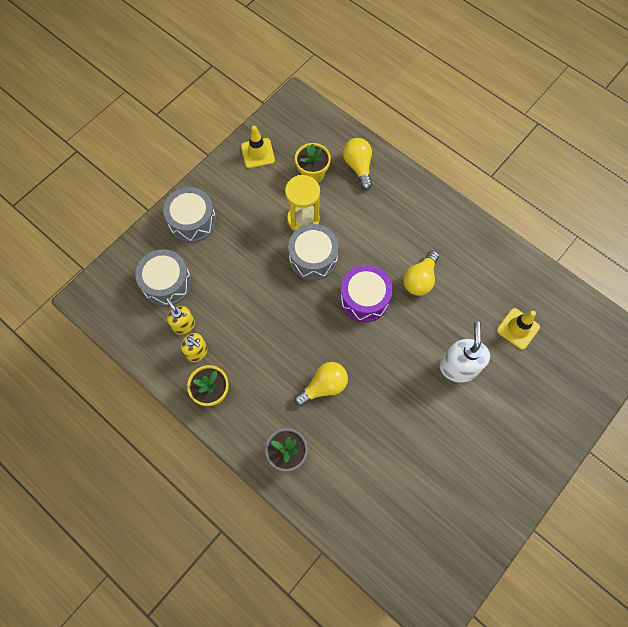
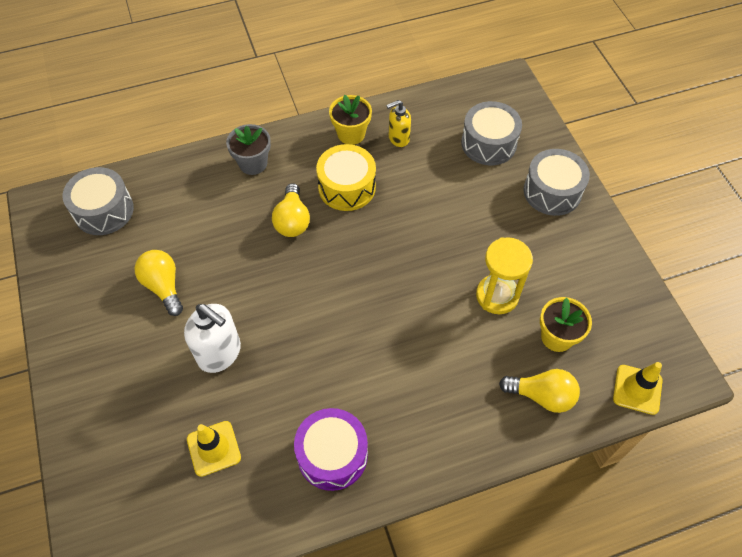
camera: 120 degrees right, 10 degrees down
(184, 325) = (434, 139): yellow soap dispenser -> none
(258, 153) = (617, 292): yellow traffic cone -> yellow traffic cone (637, 389)
(269, 364) = (347, 187): none -> yellow drum
(313, 258) = (441, 281): grey drum -> grey drum (104, 210)
(364, 298) = (360, 305): purple drum -> purple drum (332, 455)
(420, 279) = (345, 376): yellow light bulb -> yellow light bulb (163, 286)

